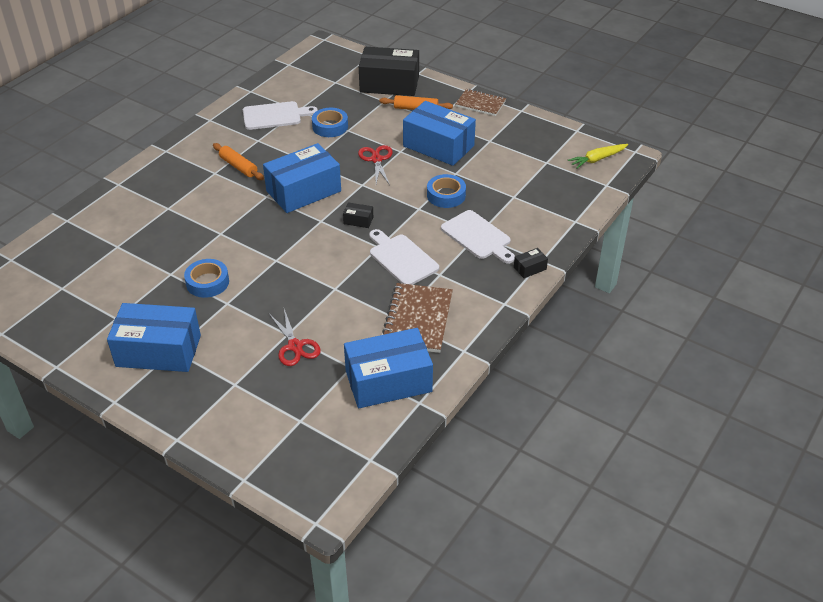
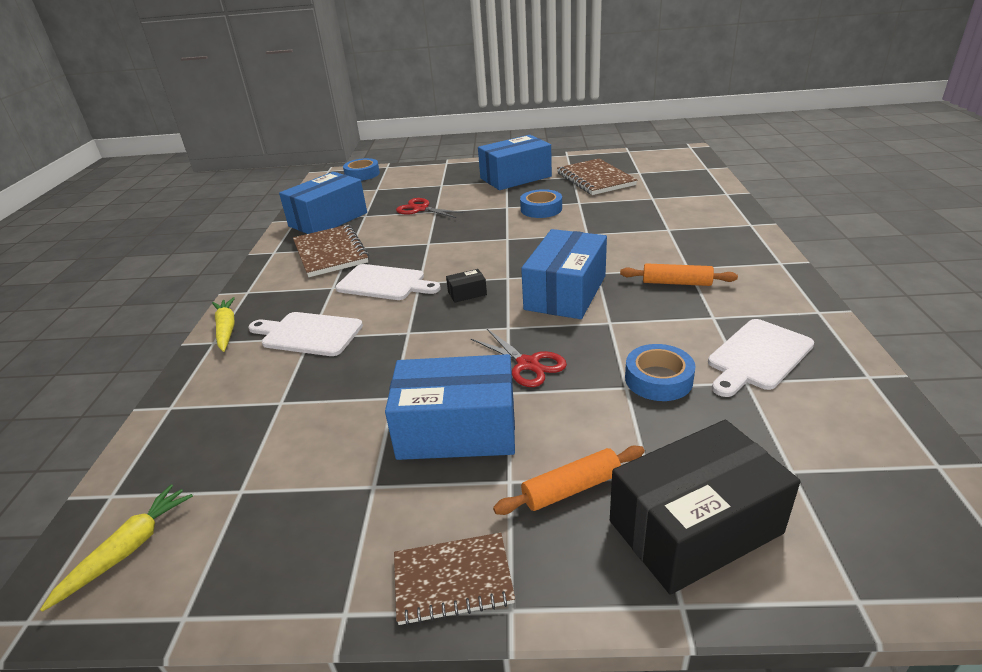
camera: 150 degrees right, 10 degrees down
(107, 300) = (595, 179): none -> brown notebook
(446, 195) = (384, 361): blue tape -> blue tape (362, 174)
(530, 268) = (226, 329): black box -> yellow carrot

